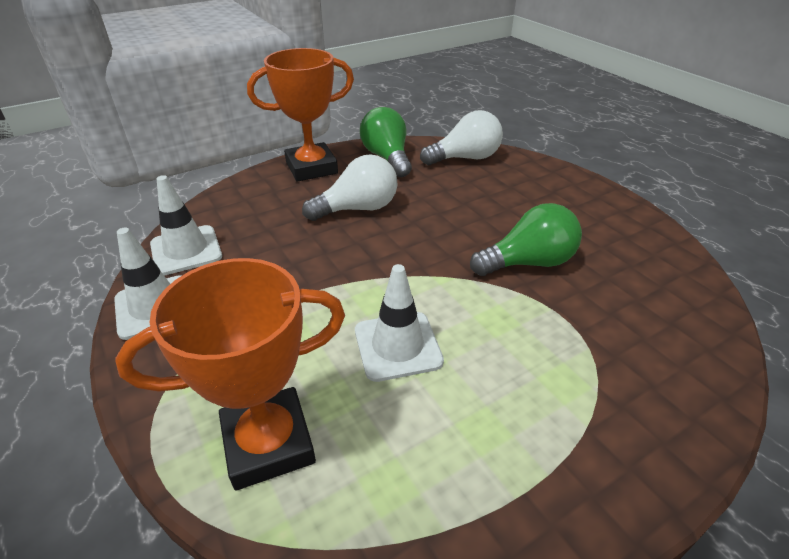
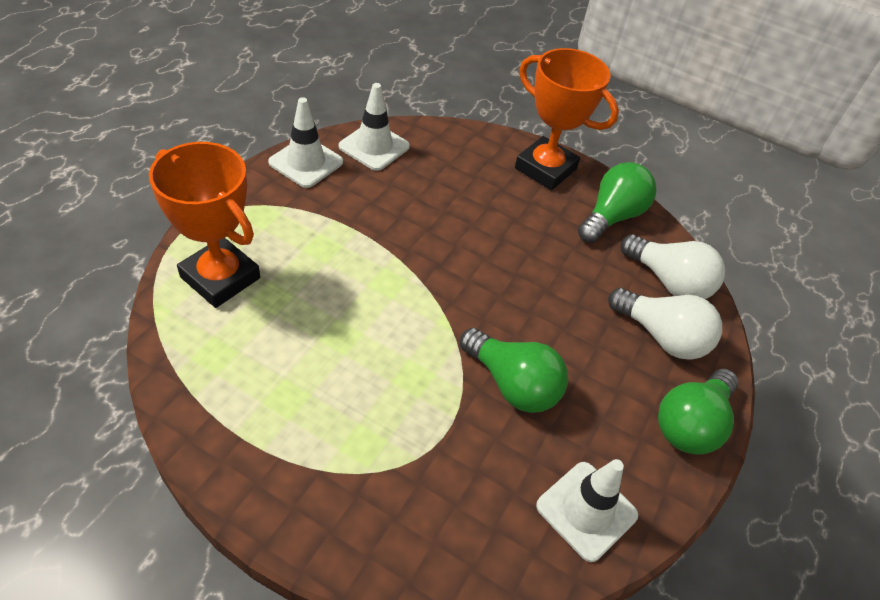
camera: 55 degrees right, 10 degrees up
(358, 209) = (505, 227): white light bulb -> white light bulb (662, 336)
(397, 346) = (343, 317): white traffic cone -> white traffic cone (586, 510)
(593, 195) = (690, 424): none -> green light bulb

